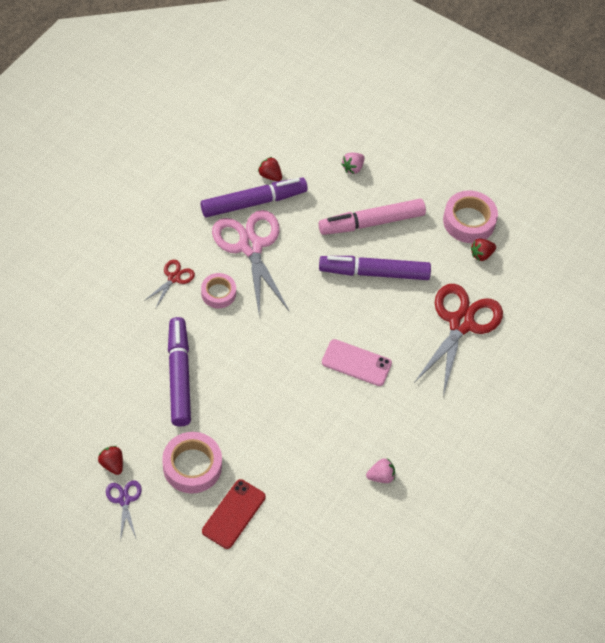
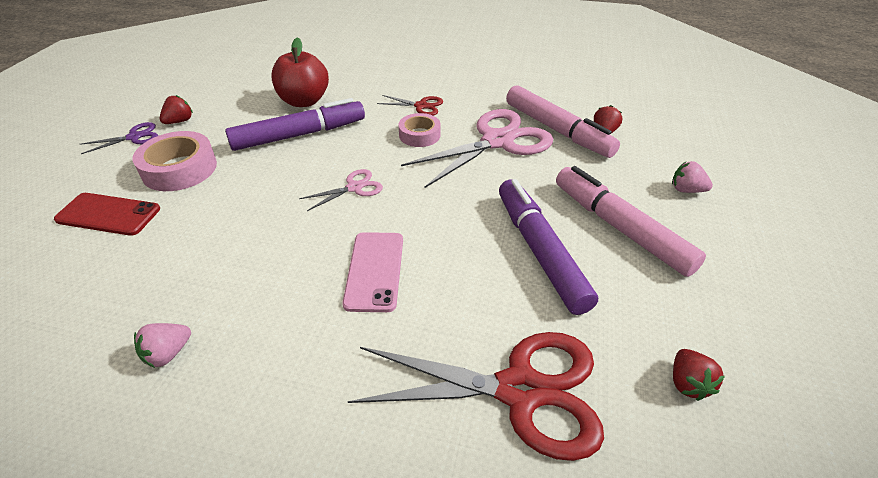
camera: 75 degrees right, 15 degrees down
(122, 362) = (304, 101): none -> red apple
(253, 202) = (557, 130): purple marker -> pink marker
(268, 354) = (354, 188): none -> pink scissors
(381, 476) = (168, 353): pink strawberry -> pink strawberry turned 75 degrees clockwise
(469, 221) = (736, 344): pink tape -> none
(481, 254) = (687, 383): red strawberry -> red strawberry turned 135 degrees counterclockwise

